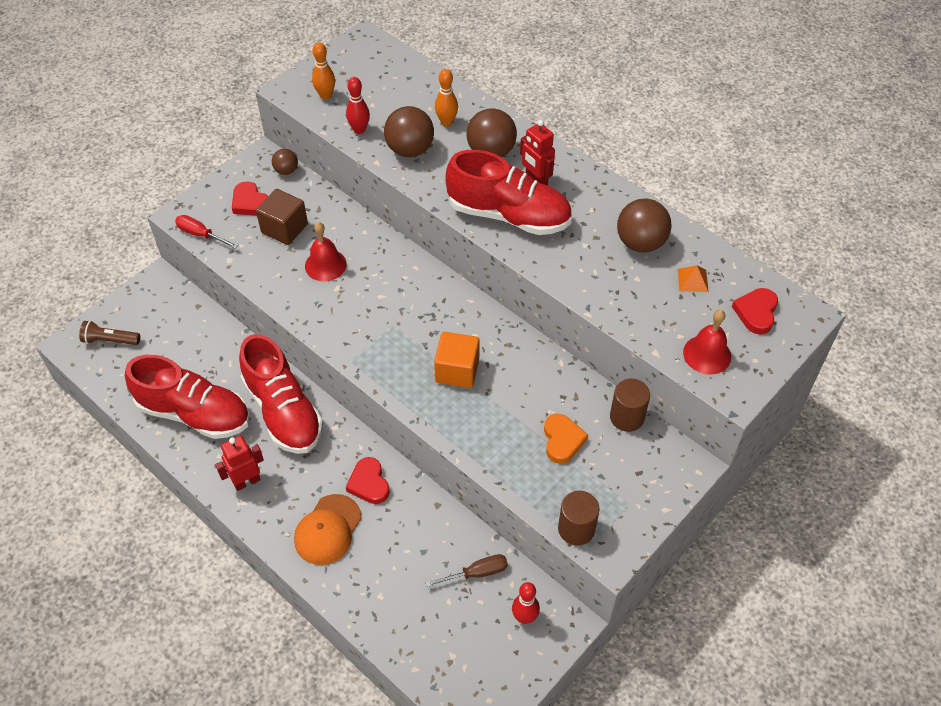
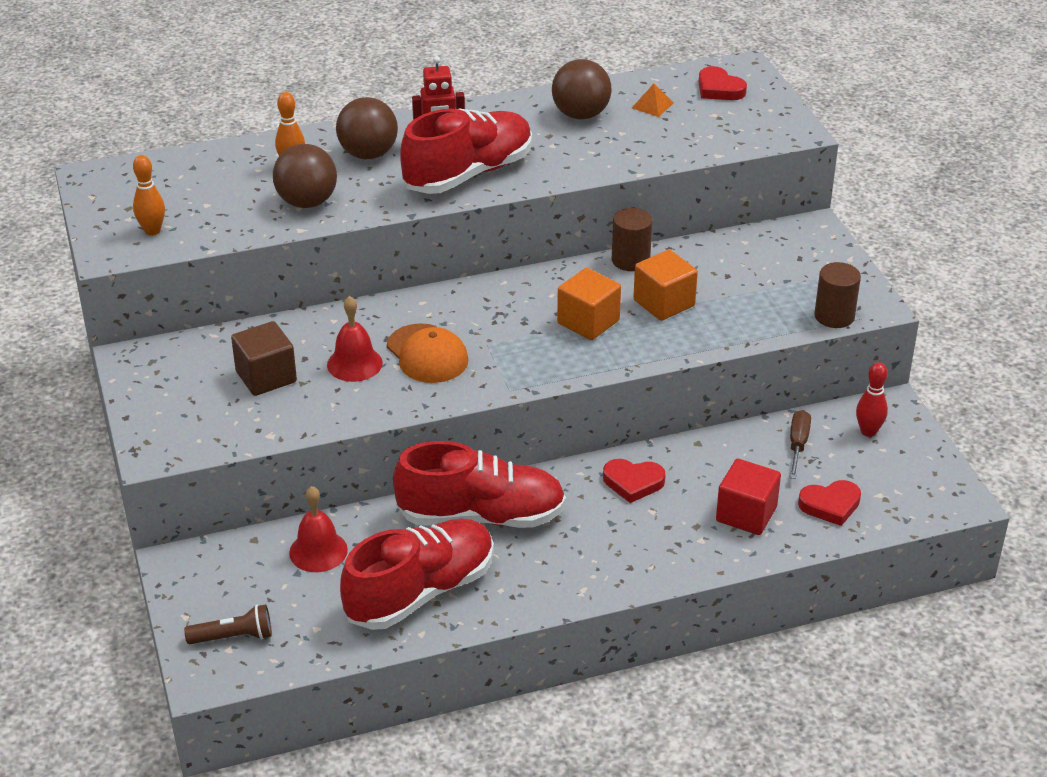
camera: 60 degrees left, 15 degrees down
(110, 340) = (233, 637): brown flashlight -> brown flashlight turned 135 degrees counterclockwise
(200, 234) = (205, 446): red screwdriver -> none
(246, 481) = (556, 577): red robot -> none
(250, 202) = (195, 391): red heart -> red heart (830, 505)
(286, 171) = (173, 347): brown ball -> none
(328, 530) = (669, 533): orange cap -> orange cap (427, 354)
(359, 130) = (237, 225): red bowling pin -> none
(376, 571) = (746, 514): none -> red cube
(512, 407) = (664, 303): none -> orange cube
(562, 440) = (728, 288): orange heart -> none
(627, 417) = (732, 241): brown cylinder -> brown cylinder (630, 260)
(707, 354) = (743, 130): red bell -> red bell (318, 551)

